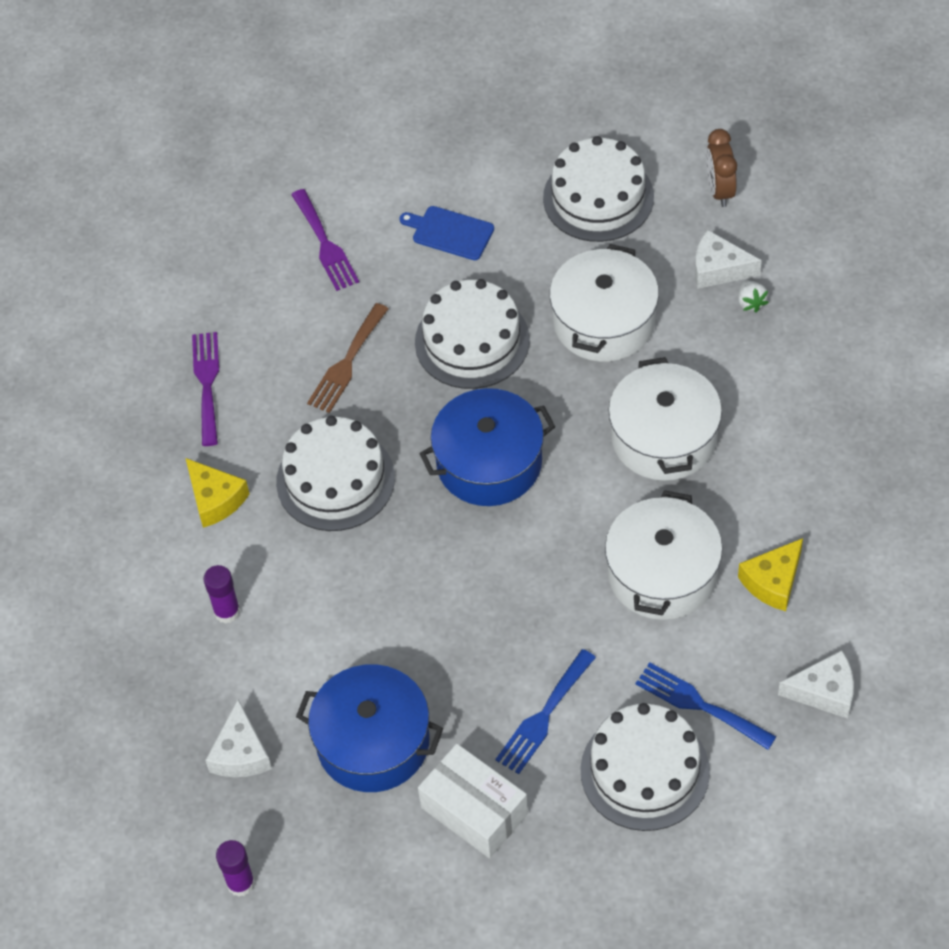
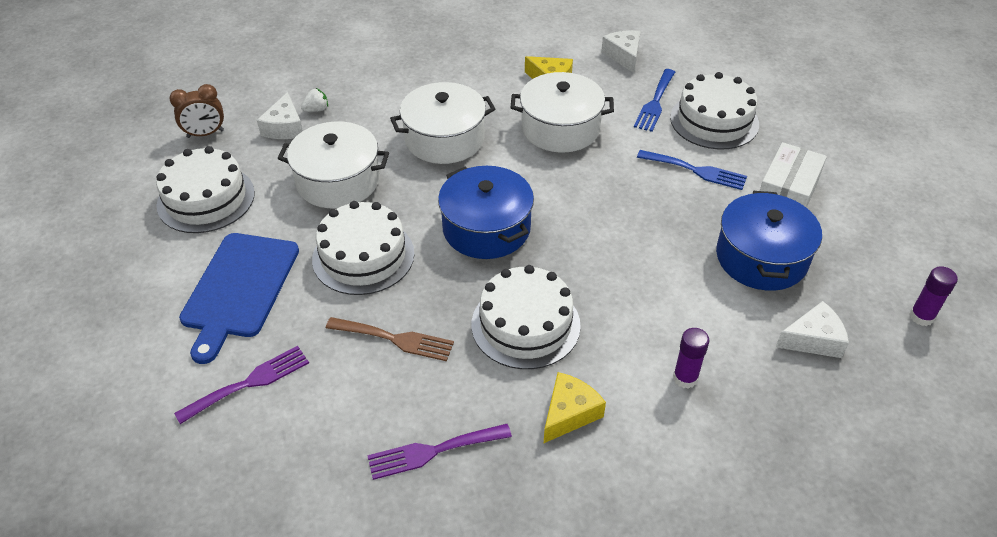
camera: 105 degrees left, 10 degrees down
(450, 233) = (239, 289): blue cutting board -> blue cutting board, size x1.83

